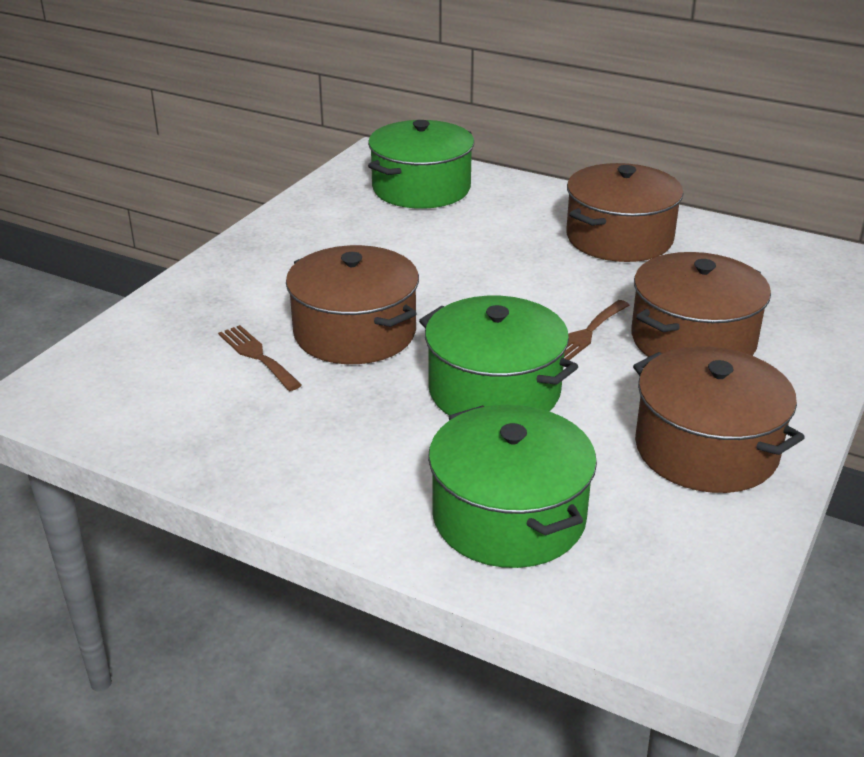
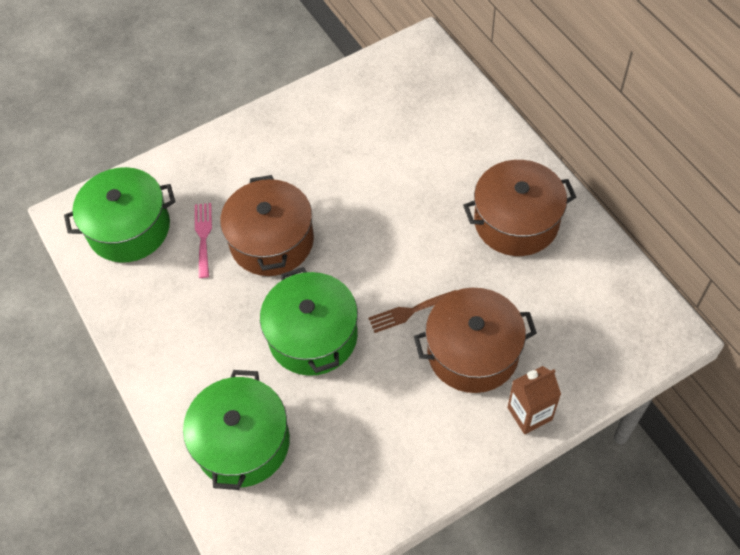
camera: 35 degrees right, 25 degrees up
(257, 356) = (203, 236): brown fork -> pink fork
(421, 188) = (423, 101): green pot -> green pot (129, 228)
(706, 449) = (394, 452): brown pot -> none
(810, 363) = (529, 413): none -> brown carton

